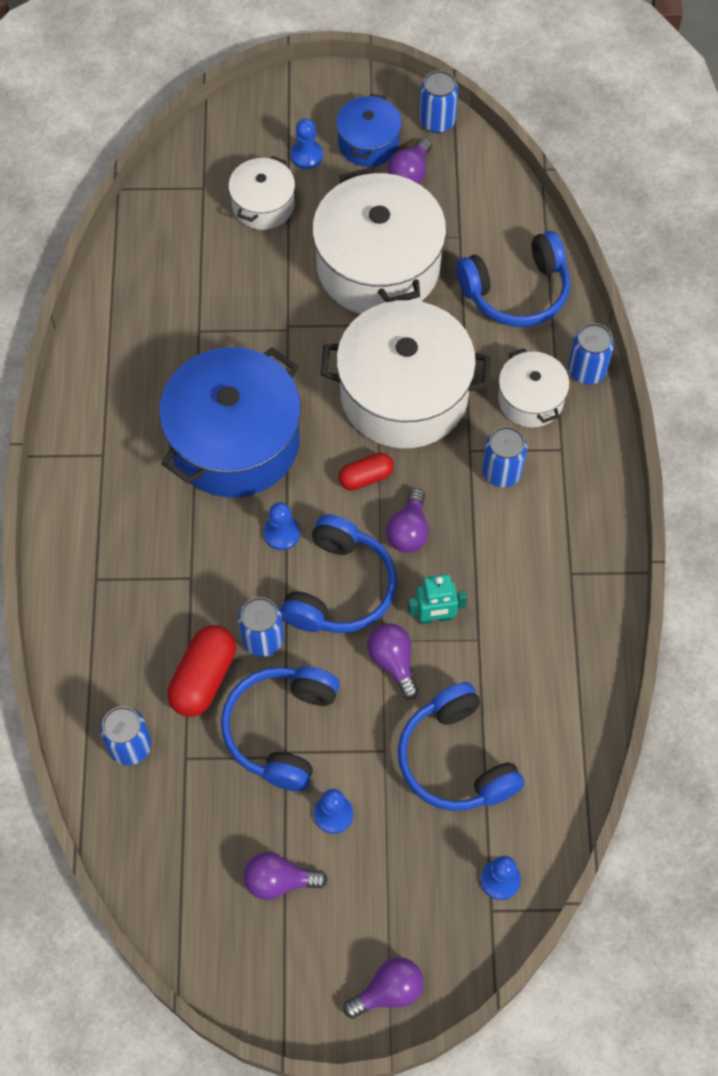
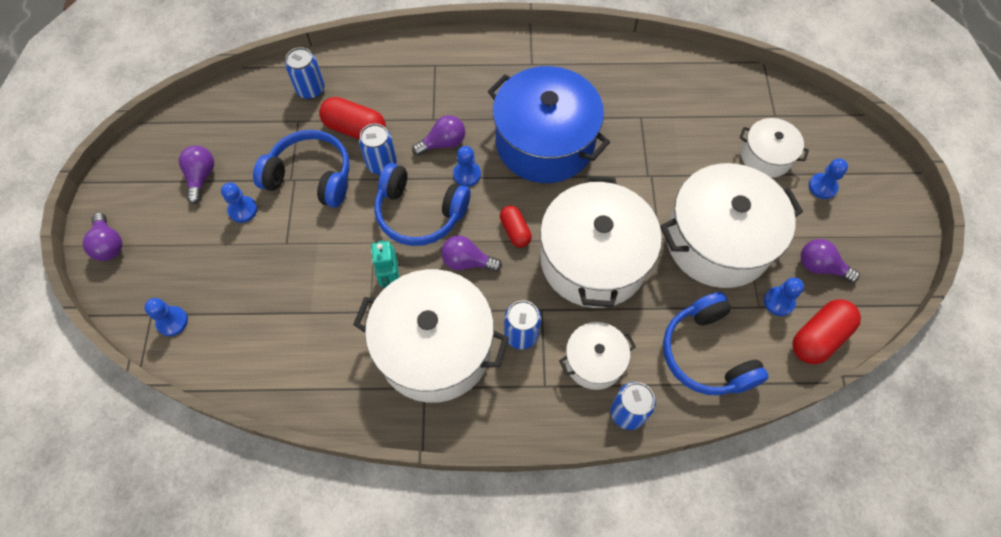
camera: 90 degrees right, 0 degrees up
(368, 143) = (847, 234): blue pot -> none
(393, 662) = (356, 249): purple light bulb -> purple light bulb (443, 143)
(437, 121) = (884, 290): blue can -> none
(453, 218) = (779, 302): none -> blue pawn
(456, 759) = (272, 293): blue headphones -> none
(493, 188) = (818, 337): none -> red capsule
(522, 563) = (435, 348): none -> white pot

